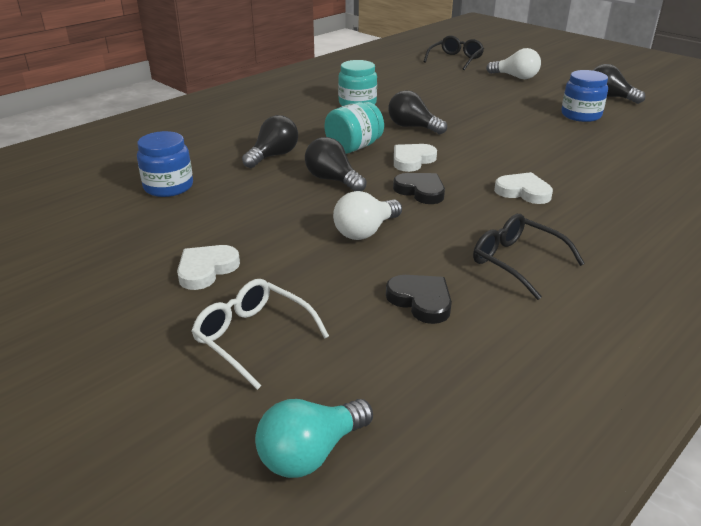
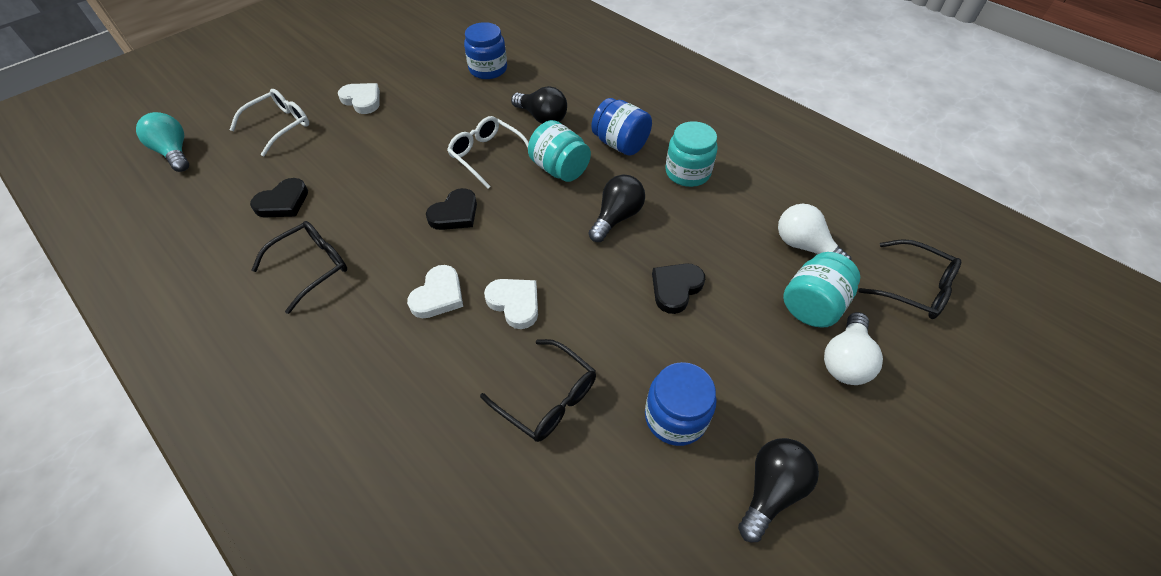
camera: 90 degrees right, 20 degrees up
(319, 124) = (620, 144): none -> blue jar
(333, 180) = (487, 155): black light bulb -> white glasses
(365, 231) = (390, 175): white light bulb -> white light bulb (804, 246)
(412, 160) = (525, 211): white heart -> white heart (515, 303)
(478, 80) = (812, 305): none -> turquoise jar
(479, 111) = (675, 288): none -> black heart
(593, 149) = (547, 398): none -> black glasses

